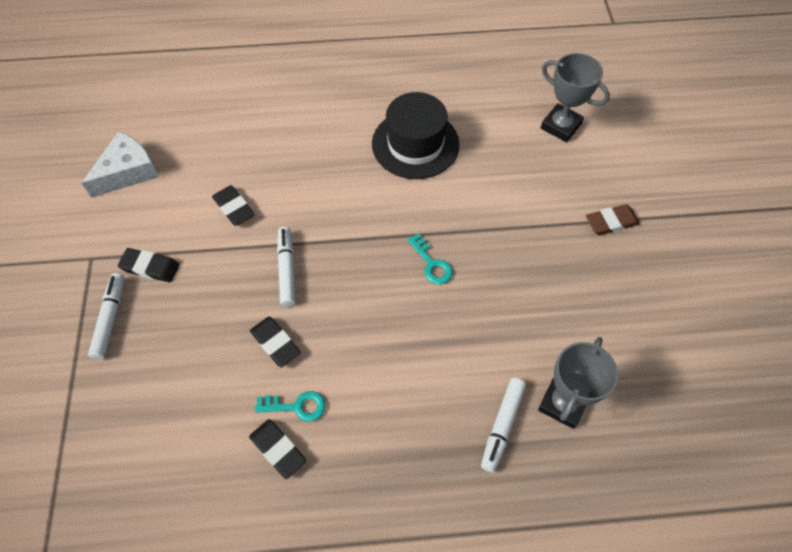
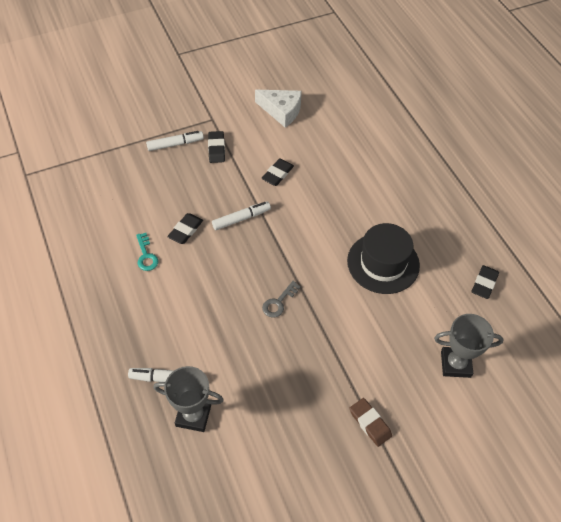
camera: 70 degrees right, 5 degrees down
(278, 449) = (116, 255): black eraser -> black eraser (484, 283)
(431, 264) = (279, 302): turquoise key -> grey key
(561, 126) = (455, 364): grey trophy -> grey trophy turned 75 degrees clockwise

